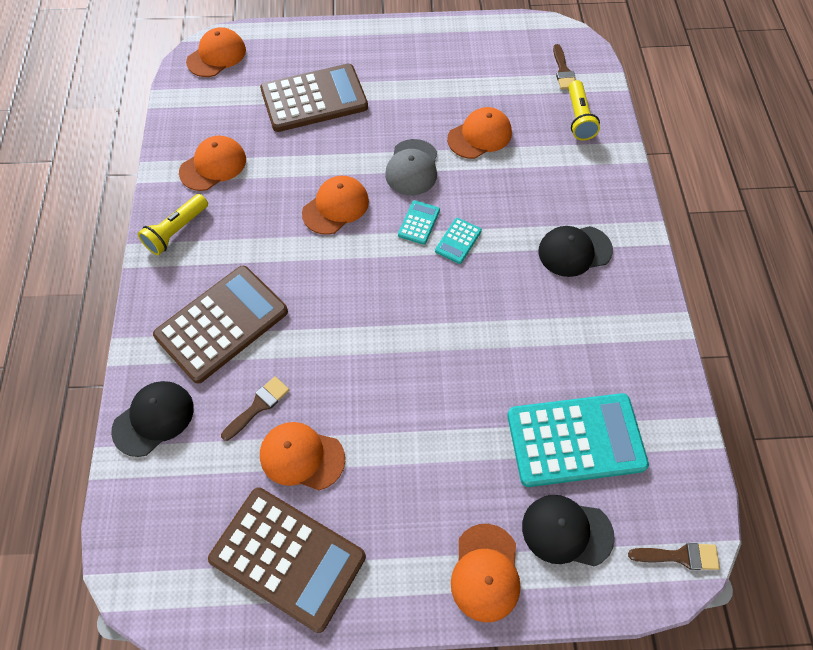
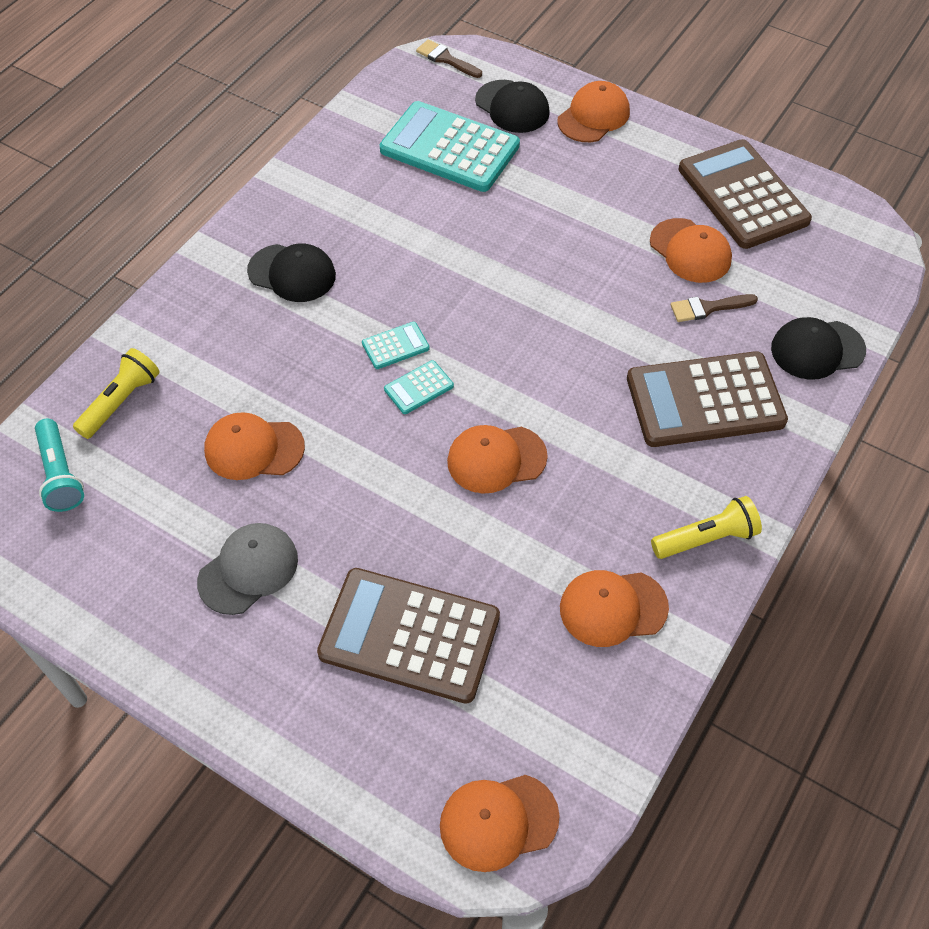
camera: 145 degrees left, 5 degrees down
(412, 168) = (369, 455): grey cap -> grey cap (248, 570)
(563, 71) = (60, 474): brown brush -> turquoise flashlight

